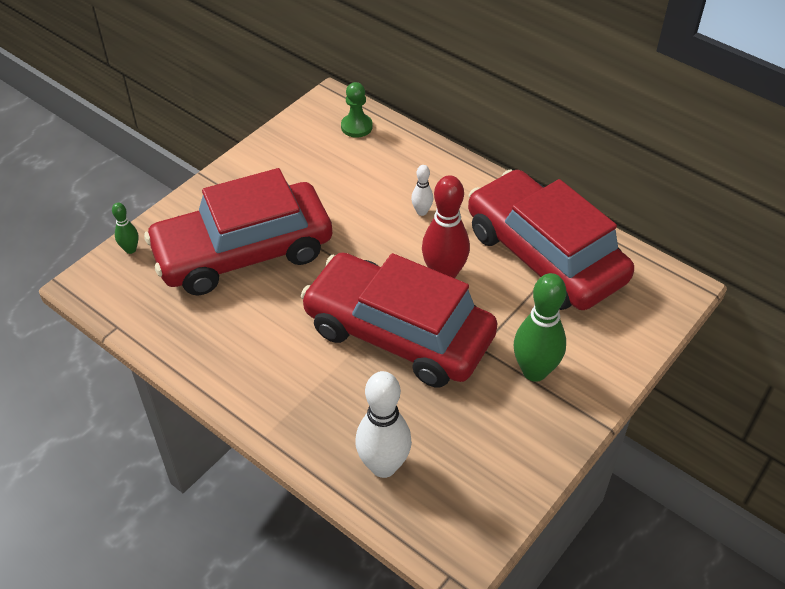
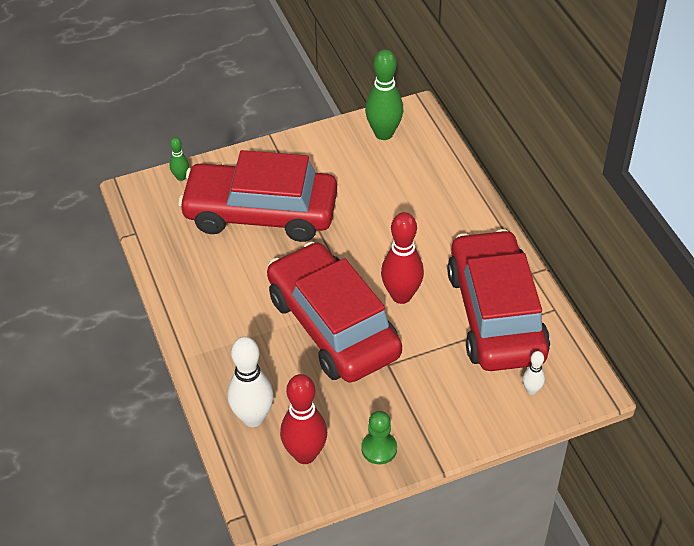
camera: 30 degrees right, 0 degrees up
(356, 127) = (420, 143): green pawn -> green pawn (379, 449)
(421, 212) = (421, 236): white bowling pin -> white bowling pin (531, 390)
(465, 478) = (305, 454): none -> red bowling pin
(534, 371) = (416, 401): green bowling pin -> green bowling pin (383, 133)

